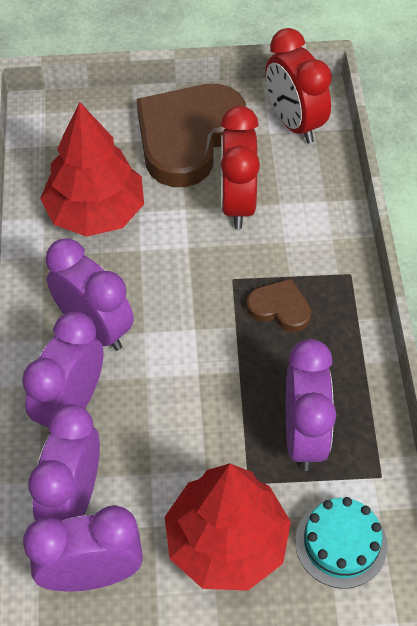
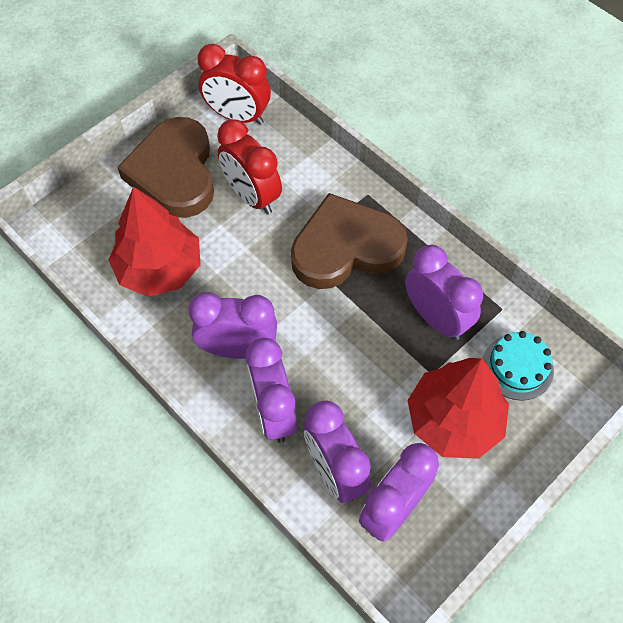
camera: 40 degrees left, 5 degrees up
(280, 308) = (345, 247): brown heart -> brown heart, size x2.16

